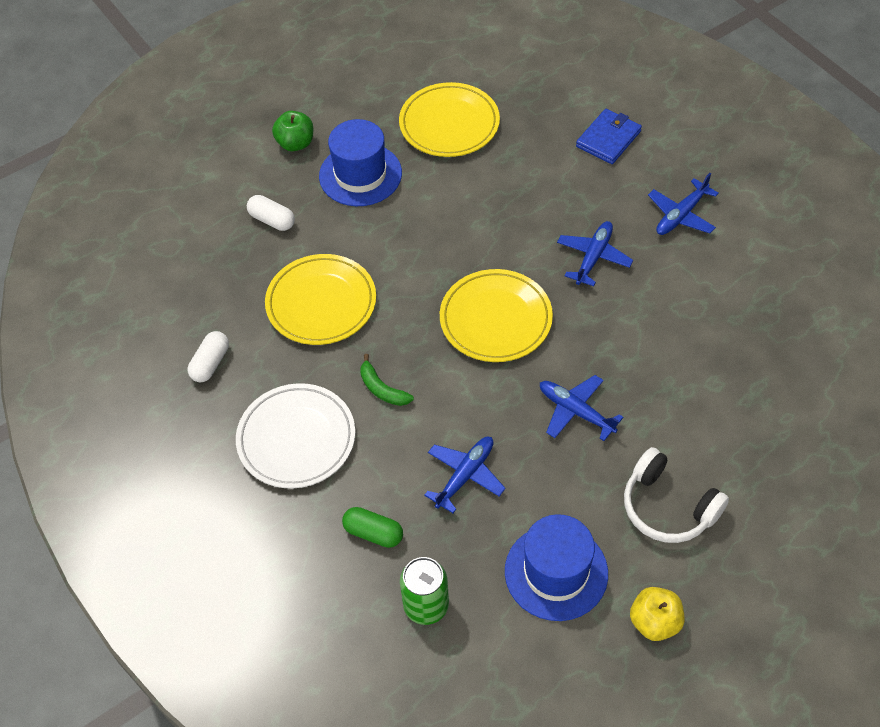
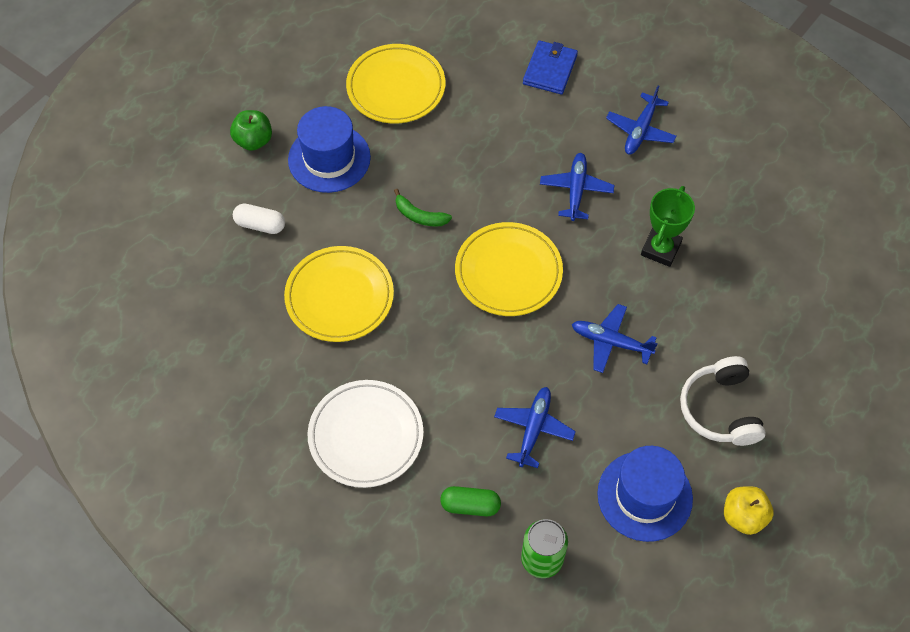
camera: 20 degrees left, 5 degrees up
(210, 363) = (255, 383): white capsule -> none
(382, 389) = (428, 366): green banana -> green banana (419, 216)
(661, 333) = (660, 249): none -> green trophy
(668, 507) = (720, 409): white headphones -> white headphones turned 60 degrees clockwise

